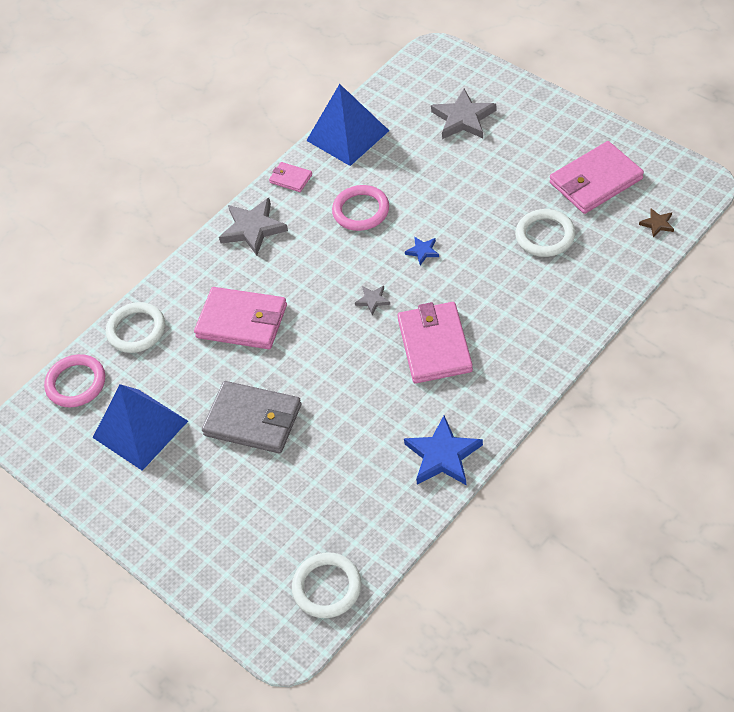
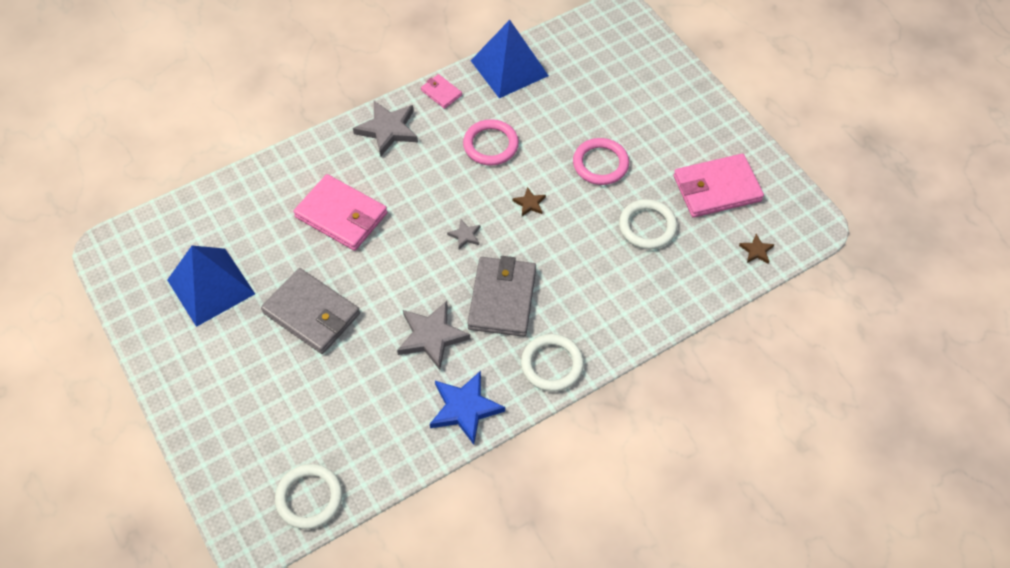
camera: 10 degrees right, 5 degrees up
(76, 383) = (174, 223): pink ring -> pink ring (600, 164)
(136, 330) = (246, 191): white ring -> white ring (552, 364)
(423, 251) = (529, 203): blue star -> brown star
(434, 345) = (502, 298): pink wallet -> grey wallet
(463, 118) = (620, 86): grey star -> grey star (431, 336)

